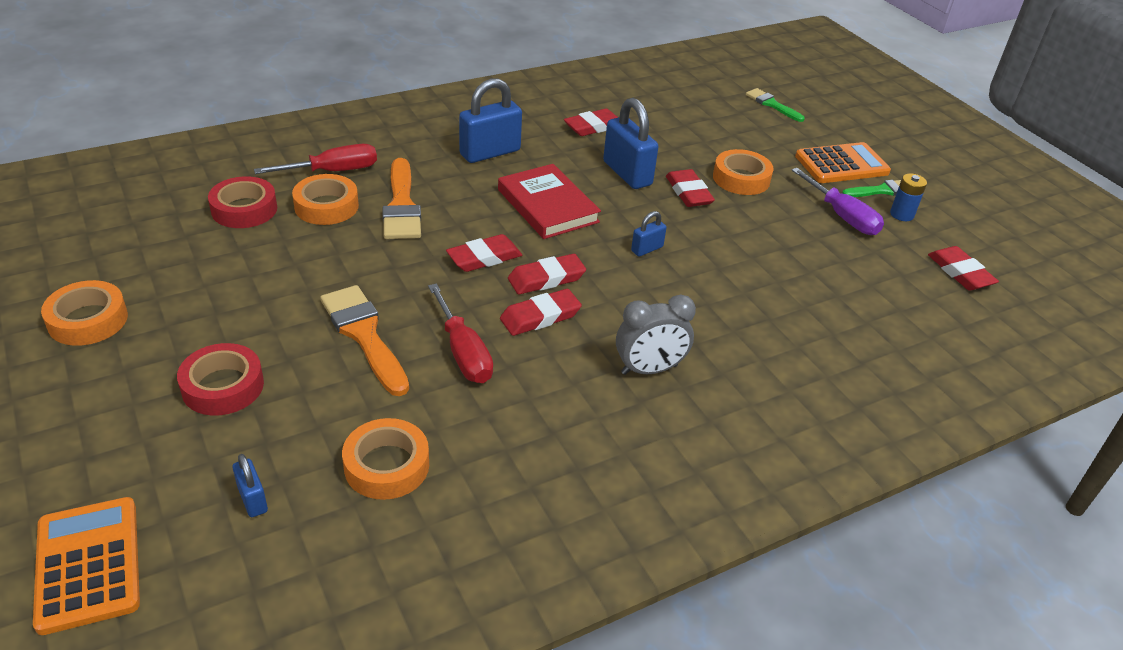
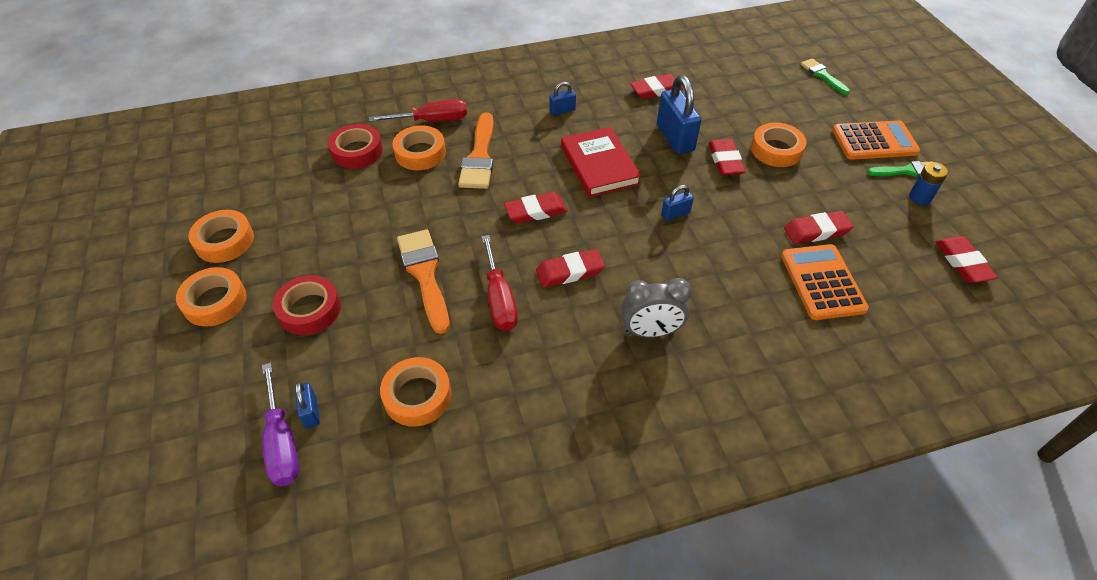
camera: 15 degrees right, 10 degrees up
(88, 564) = (184, 451): orange calculator -> orange calculator (822, 282)
(90, 389) = (215, 301): none -> orange tape
(490, 152) = (562, 110): blue padlock -> blue padlock, size x0.50
(546, 278) = (583, 235): red eraser -> red eraser (816, 231)
(842, 216) = (861, 195): purple screwdriver -> purple screwdriver (282, 442)

